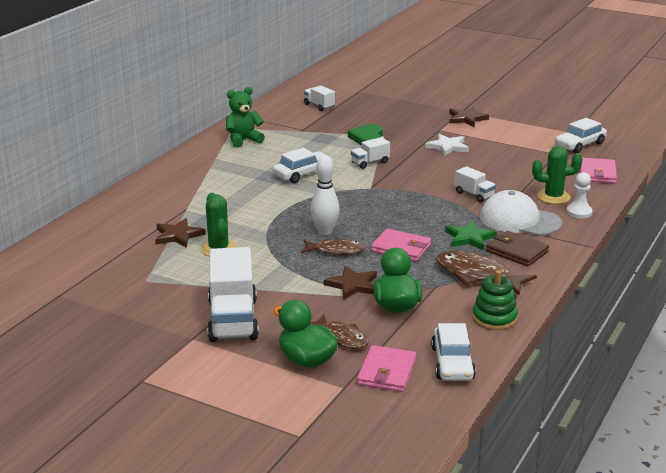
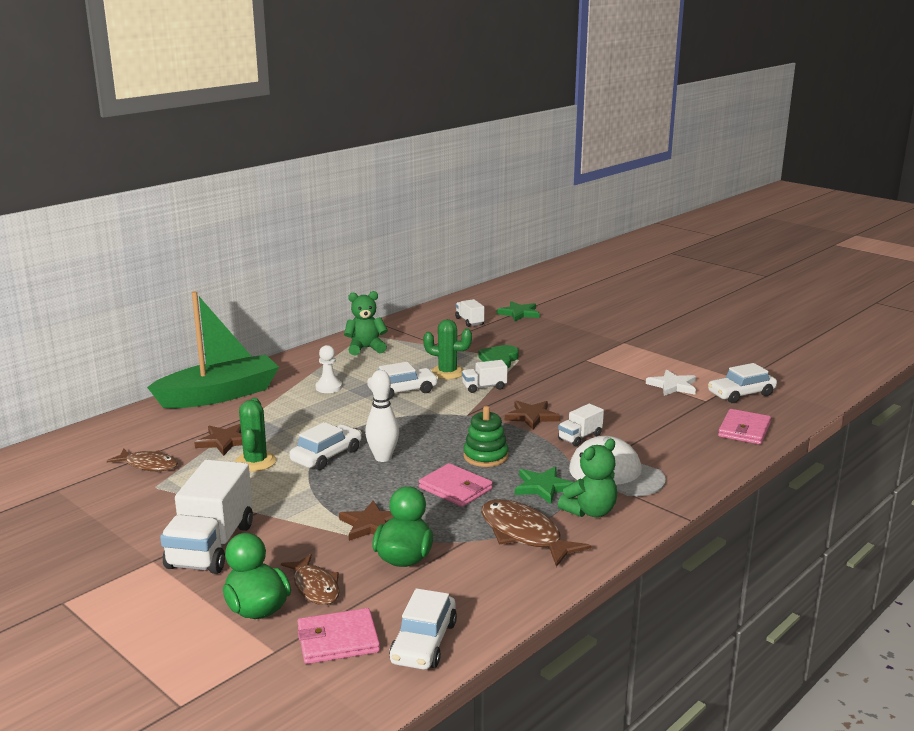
camera: 15 degrees right, 5 degrees down
(141, 196) = (219, 395): none -> green boat
(276, 236) = (327, 455): none -> white car
(336, 251) = (380, 481): brown fish -> brown fish (148, 465)
(358, 94) = (519, 313): none -> green star
(386, 372) = (338, 640): pink wallet -> pink wallet turned 45 degrees clockwise
(448, 147) = (583, 379): white star -> white star (673, 386)
(466, 119) = (624, 351): brown star -> brown star (531, 416)
(474, 195) = (580, 437): white truck -> white truck turned 75 degrees clockwise
(494, 318) = (511, 592): green stacking toy -> green stacking toy (485, 456)
(517, 251) = (590, 511): brown wallet -> green teddy bear
(553, 197) = (674, 451): green cactus -> green cactus (447, 372)
(579, 212) = (695, 474): white pawn -> white pawn (328, 387)

